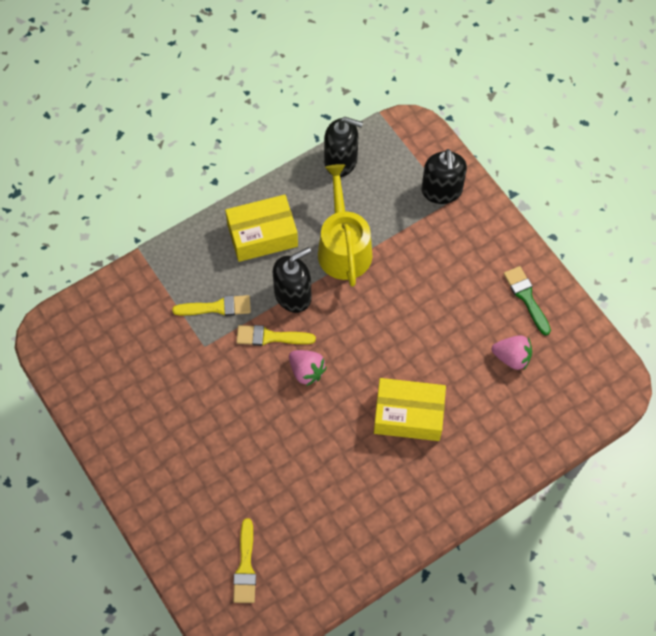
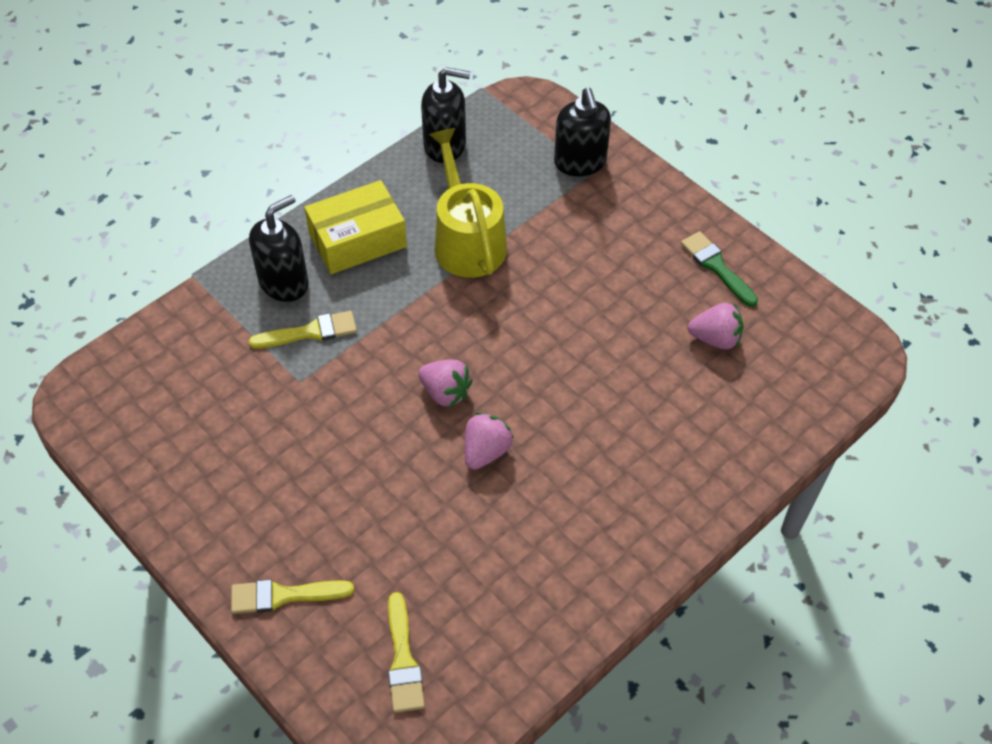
camera: 10 degrees left, 10 degrees down
(270, 337) = (388, 358): yellow brush -> yellow brush (284, 595)
(293, 295) = (410, 304): black soap dispenser -> black soap dispenser (284, 282)
(327, 422) = (486, 451): none -> pink strawberry
(408, 415) = (594, 427): yellow box -> none

